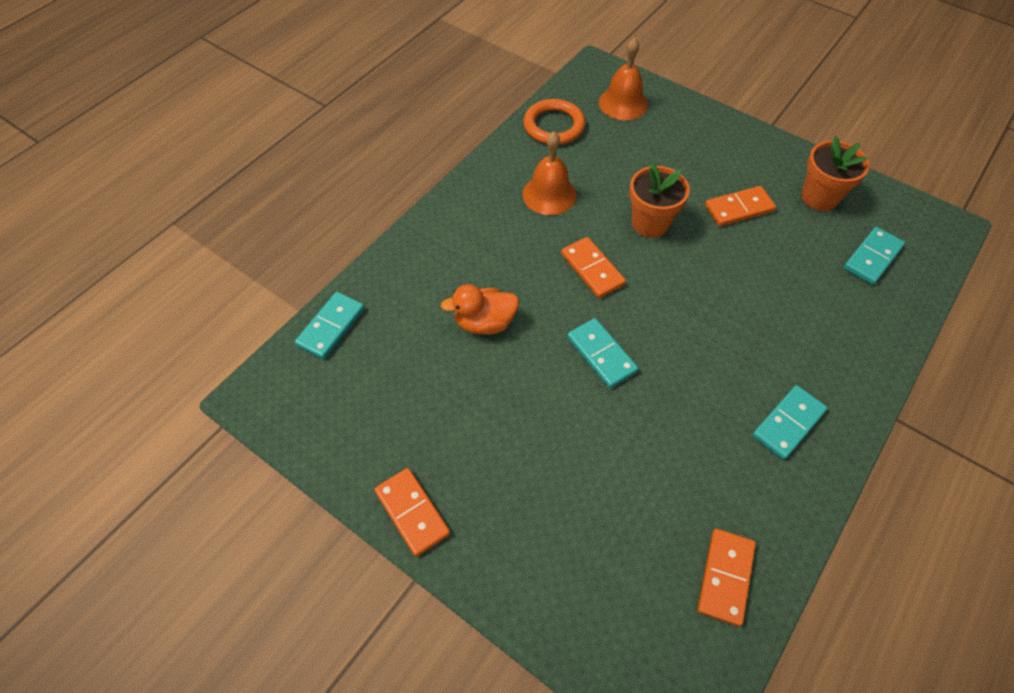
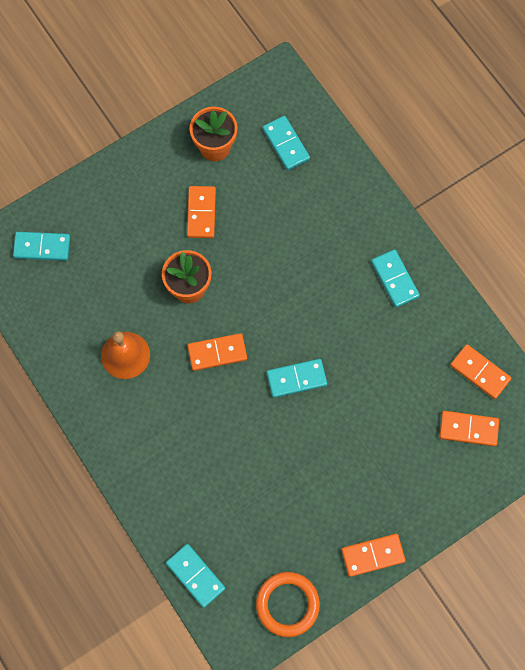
camera: 70 degrees left, 15 degrees up
(484, 323) = (236, 454): orange duck -> none
(554, 126) = (45, 319): orange ring -> orange ring (287, 604)
(623, 103) = (42, 247): orange bell -> turquoise domino
(636, 587) = (468, 429): none -> orange domino

